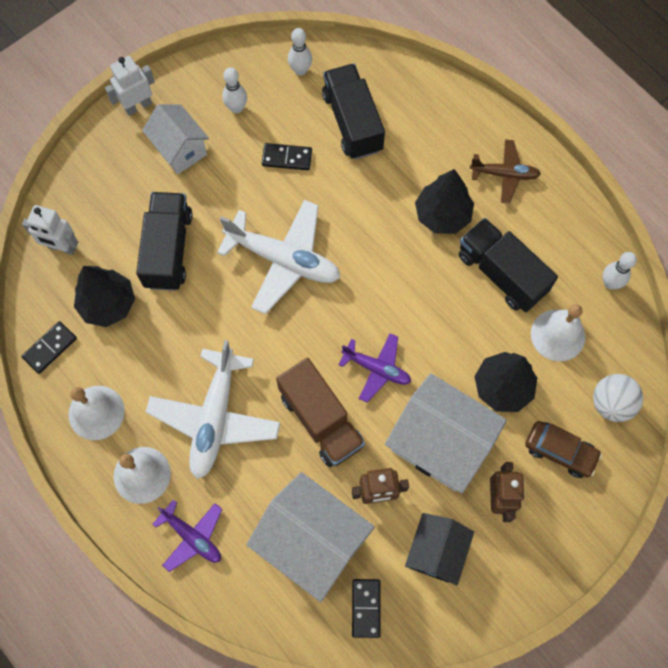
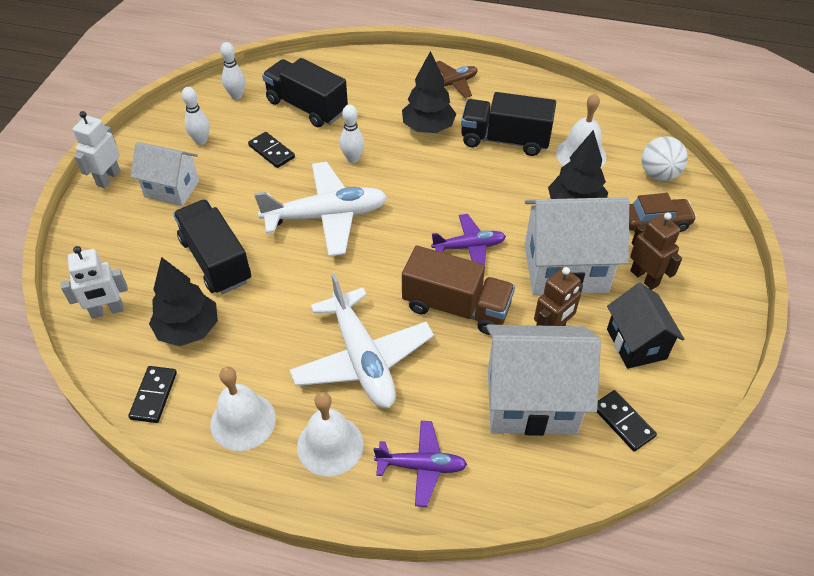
camera: 35 degrees left, 20 degrees down
(287, 158) = (271, 151): black domino -> black domino turned 75 degrees clockwise
(610, 283) = (585, 108): white bowling pin -> white bowling pin (353, 158)

